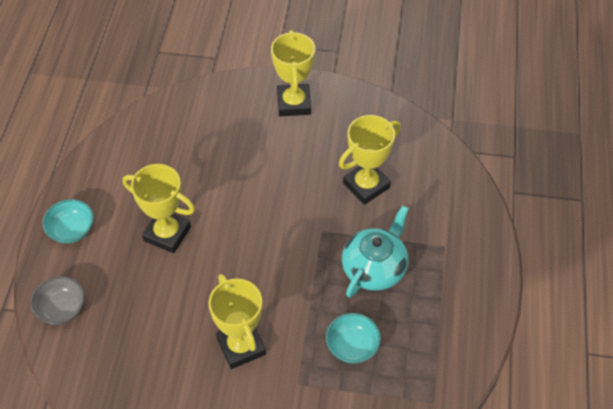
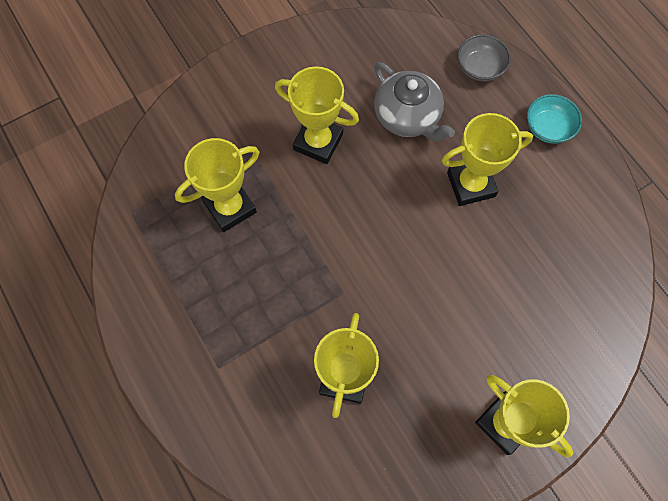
camera: 140 degrees right, 15 degrees up
(155, 313) = (408, 116): none -> grey teapot
(352, 346) = (230, 207): turquoise bowl -> yellow trophy
(374, 268) = (266, 293): turquoise teapot -> none

